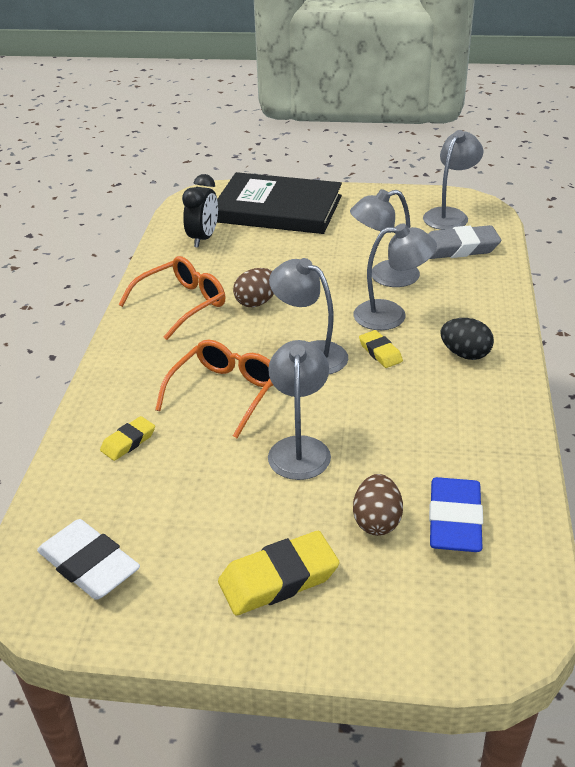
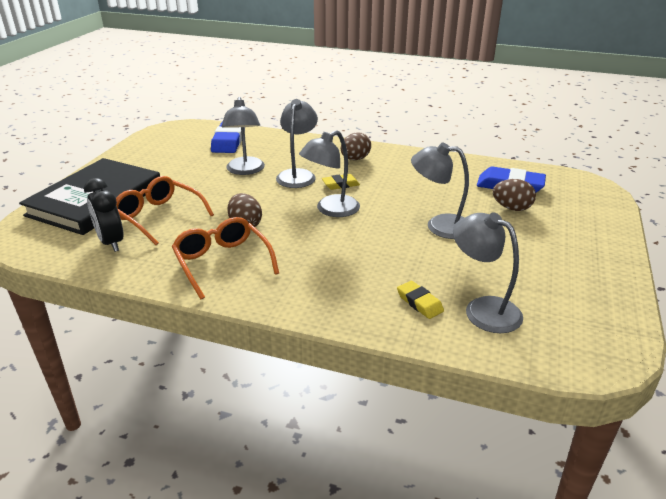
camera: 80 degrees left, 5 degrees down
(89, 565) = (566, 328): white eraser -> none
(203, 238) = (111, 242): black clock -> black clock turned 150 degrees counterclockwise
(225, 393) = (366, 250): orange glasses -> orange glasses (159, 216)
(278, 579) = (565, 246): yellow eraser -> none
(449, 215) = (180, 137): grey lamp -> grey lamp (482, 309)
(459, 248) = (228, 141): grey eraser -> blue eraser
(465, 354) = (355, 159): black egg -> brown egg

